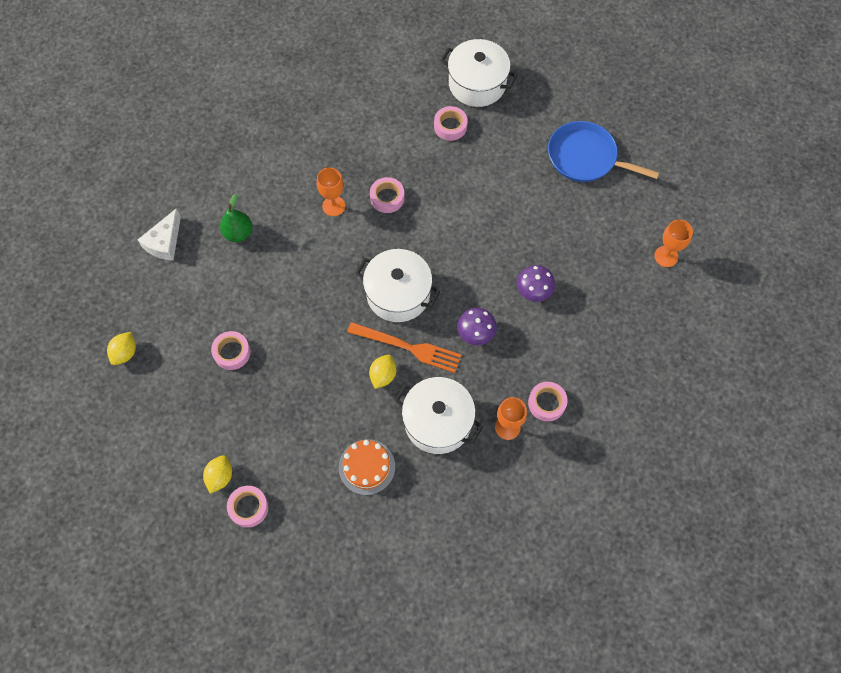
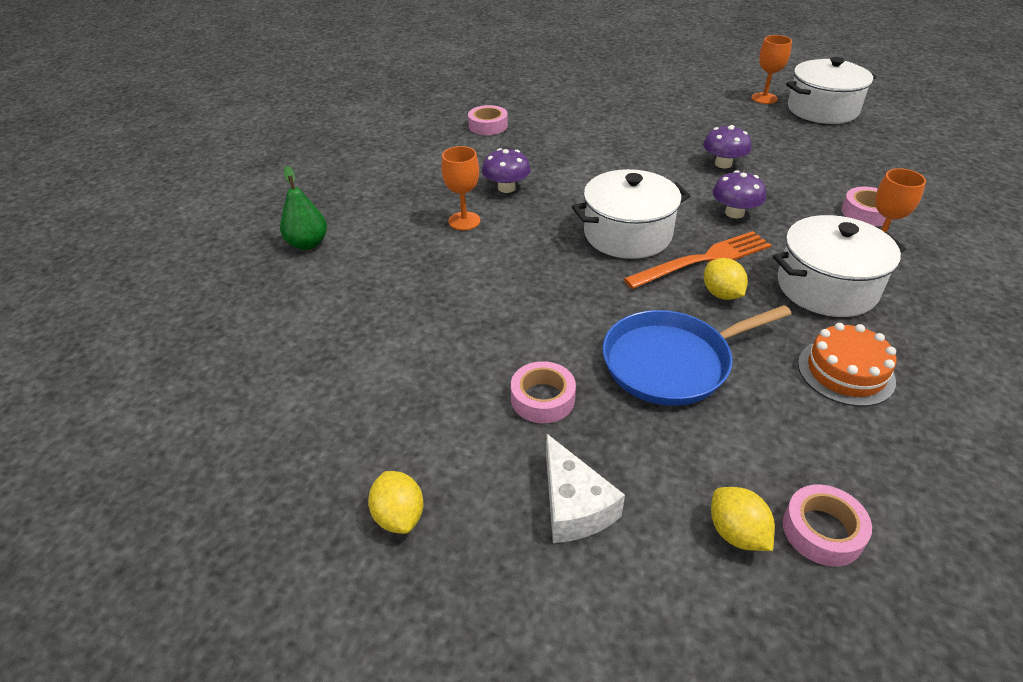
camera: 45 degrees left, 25 degrees down
(165, 242) = (302, 367): white cheese -> white cheese (574, 505)
(238, 233) = (390, 300): green pear -> green pear (308, 244)
(387, 198) = (506, 188): pink tape -> purple mushroom
(477, 84) = (470, 98): white pot -> white pot (822, 110)
(585, 157) = (619, 88): blue pan -> blue pan (672, 362)

